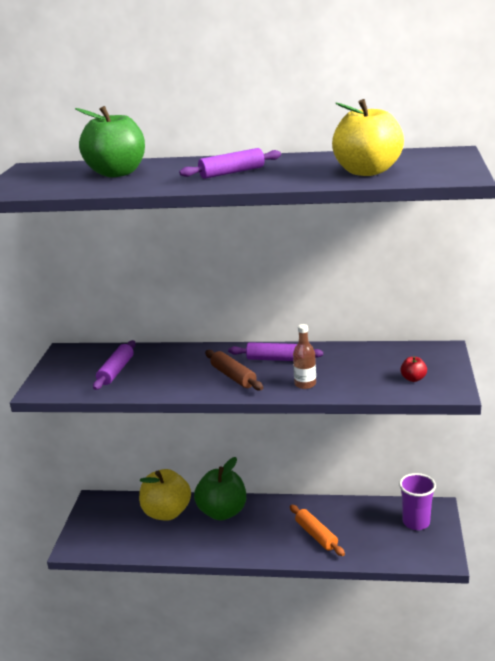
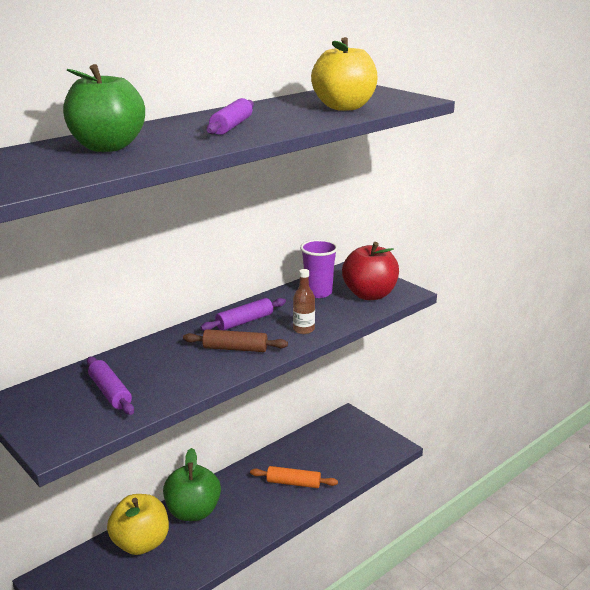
camera: 50 degrees left, 0 degrees up
(413, 379) = (369, 295): red apple -> red apple, size x2.40
(416, 522) = (347, 433): purple cup -> purple cup (318, 292)

